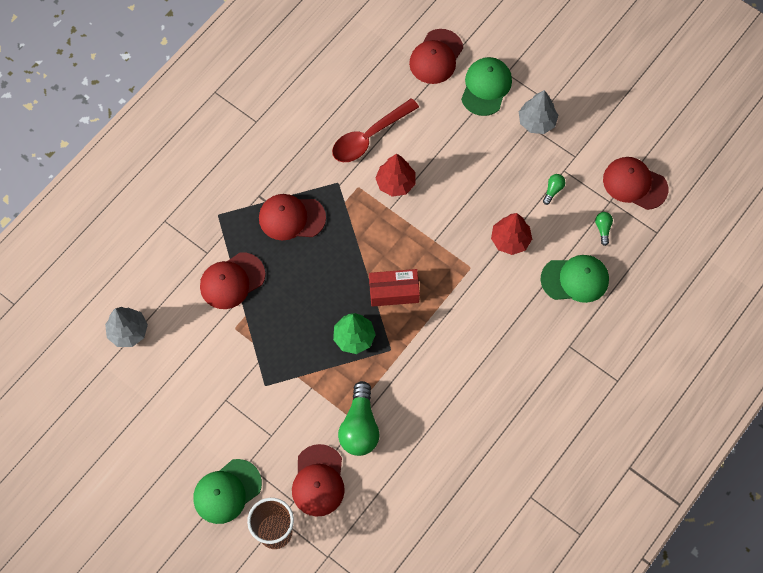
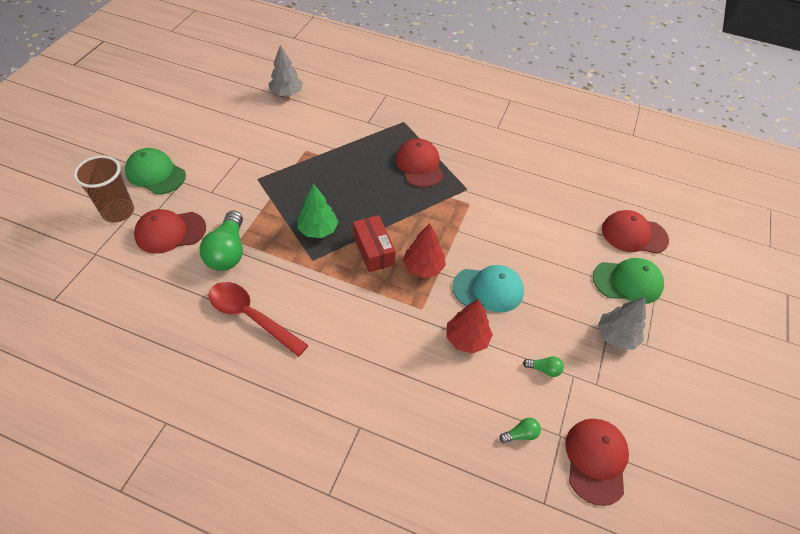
camera: 70 degrees right, 15 degrees down
(232, 281) = (347, 141): red cap -> none
(360, 427) = (228, 252): green light bulb -> green light bulb turned 75 degrees counterclockwise
(369, 137) = (523, 202): red spoon -> red spoon (251, 317)
(395, 183) = (486, 230): red tree -> red tree (423, 267)
(464, 205) = (488, 289): none -> turquoise cap
(575, 279) = (445, 416): green cap -> none

